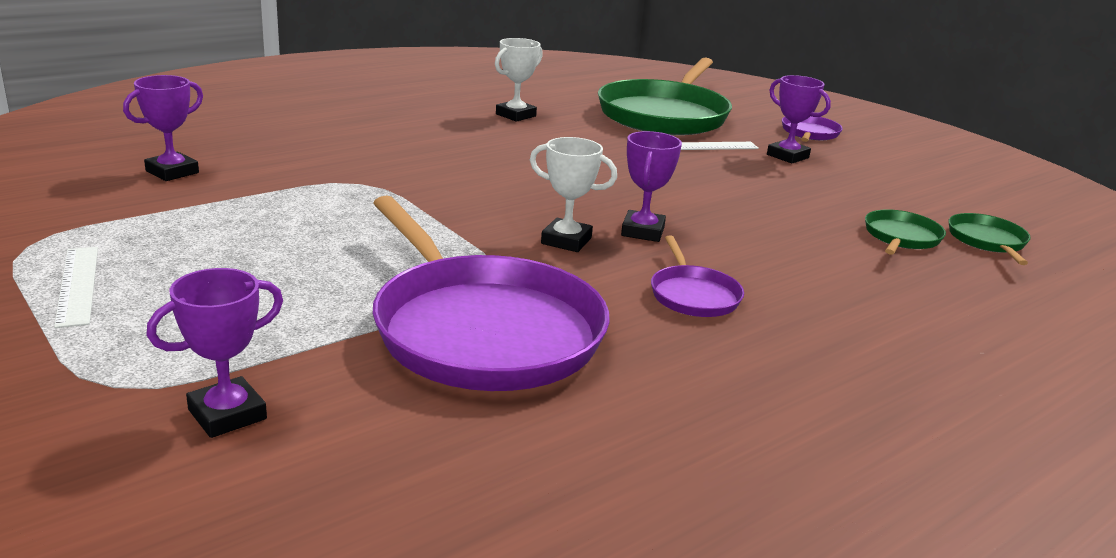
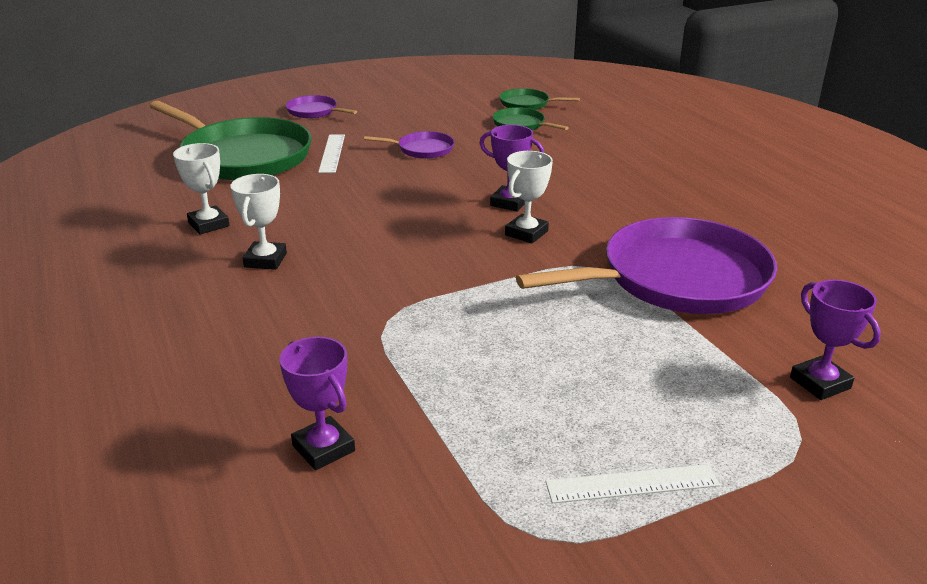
camera: 75 degrees left, 5 degrees up
(458, 137) = (265, 260): none -> white trophy
(693, 295) = (613, 201): purple pan -> purple pan (422, 149)
(787, 156) = (364, 128): purple trophy -> none

